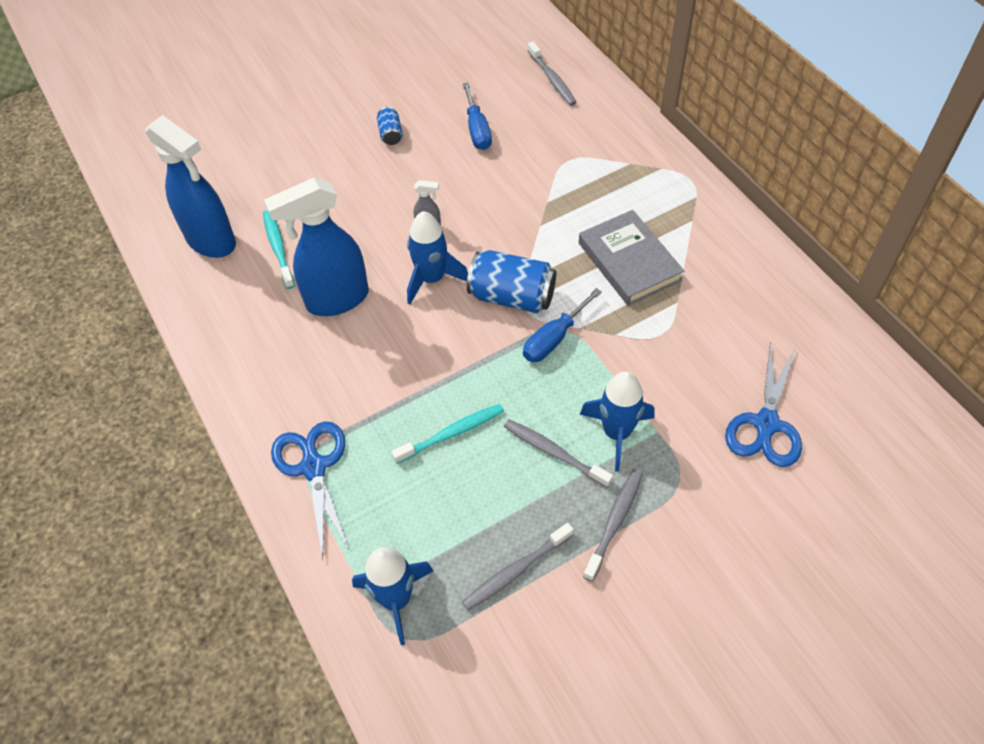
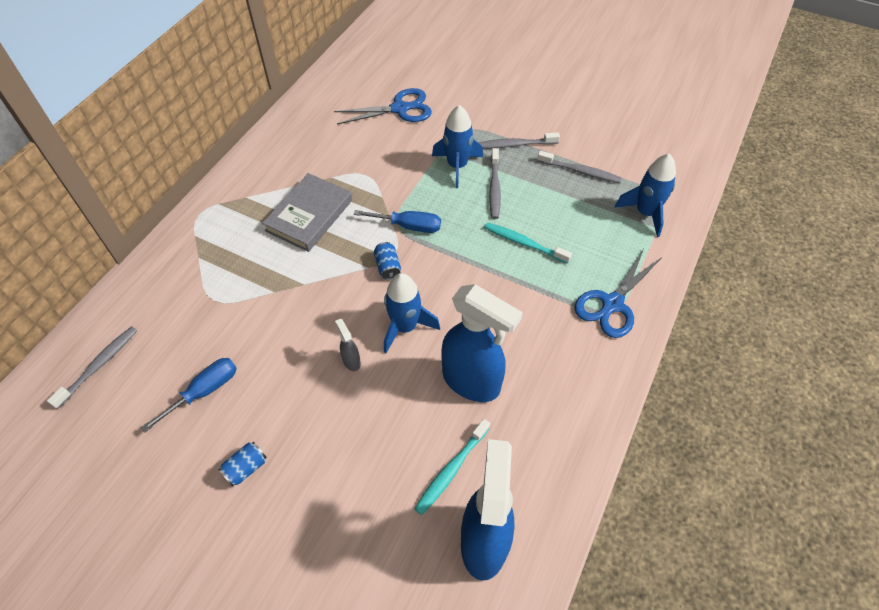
camera: 125 degrees left, 0 degrees up
(512, 296) = (388, 267): blue can -> blue can, size x0.51

